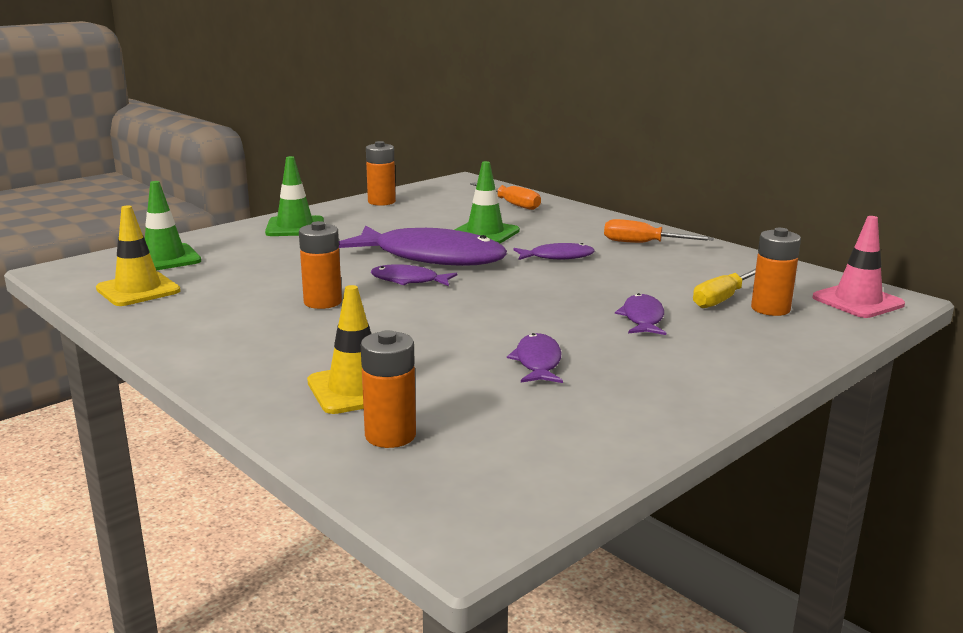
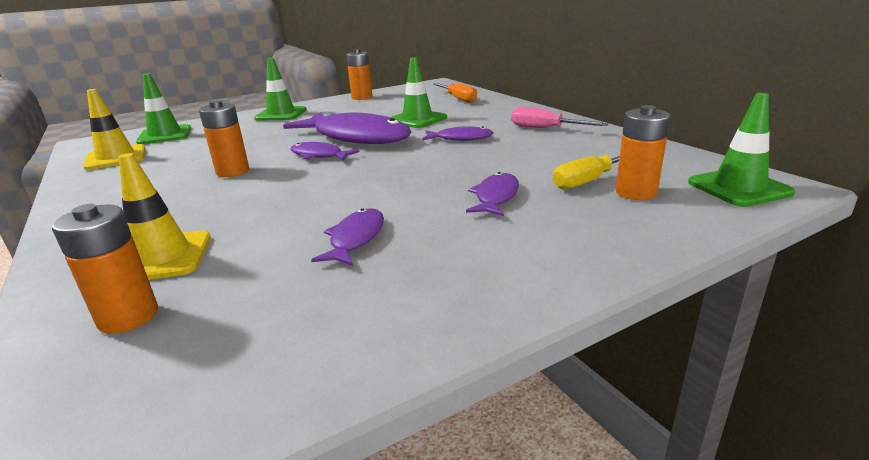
camera: 15 degrees right, 5 degrees up
(643, 243) = (545, 129): orange screwdriver -> pink screwdriver
(857, 301) = (739, 188): pink traffic cone -> green traffic cone

